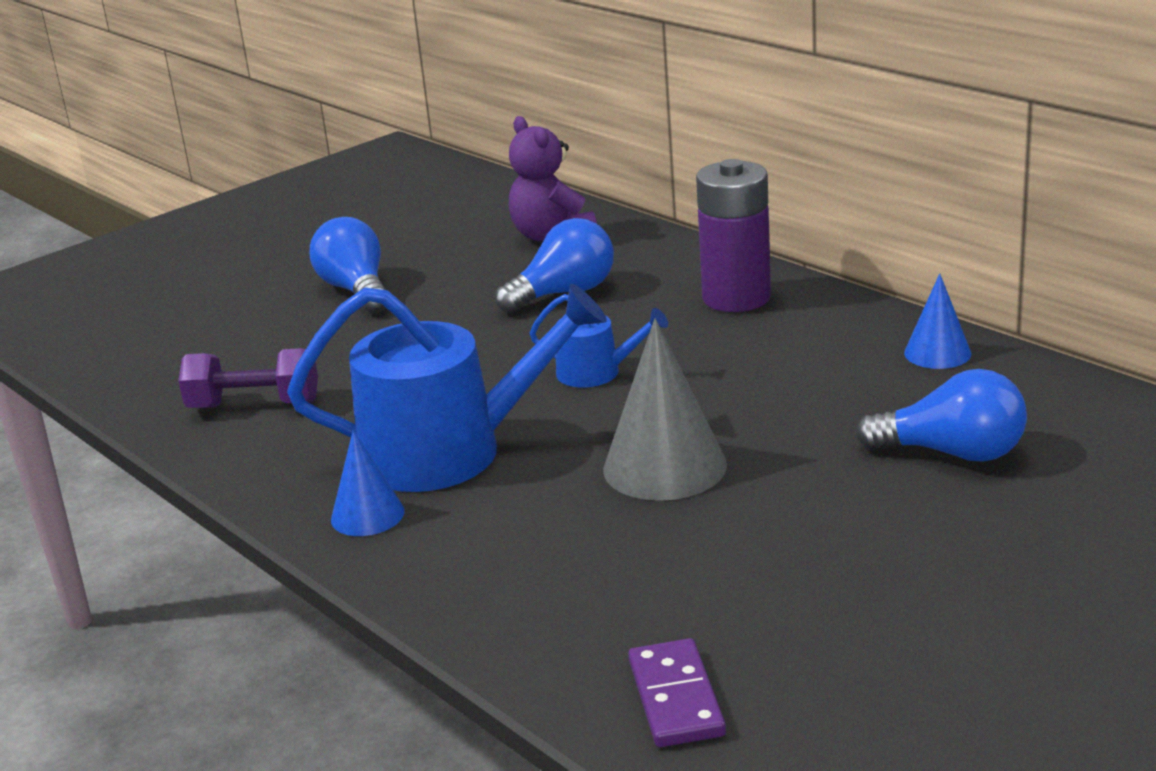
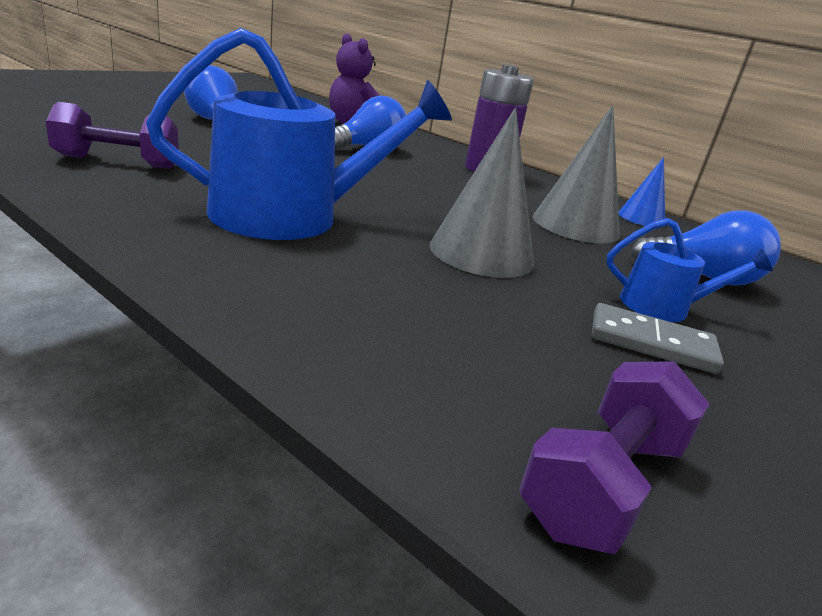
camera: 15 degrees left, 0 degrees up
(367, 515) = (211, 249): blue cone -> none
(596, 372) = (404, 189): blue watering can -> blue watering can (663, 307)
(676, 698) = (602, 484): purple domino -> purple dumbbell
(811, 560) = (651, 343): none -> grey domino
(820, 391) = (575, 225): none -> grey cone

